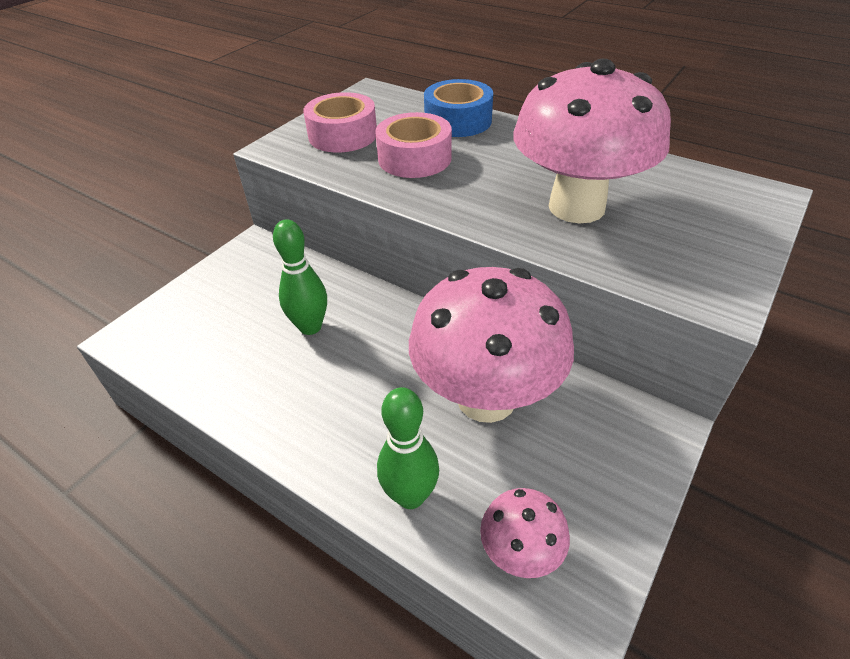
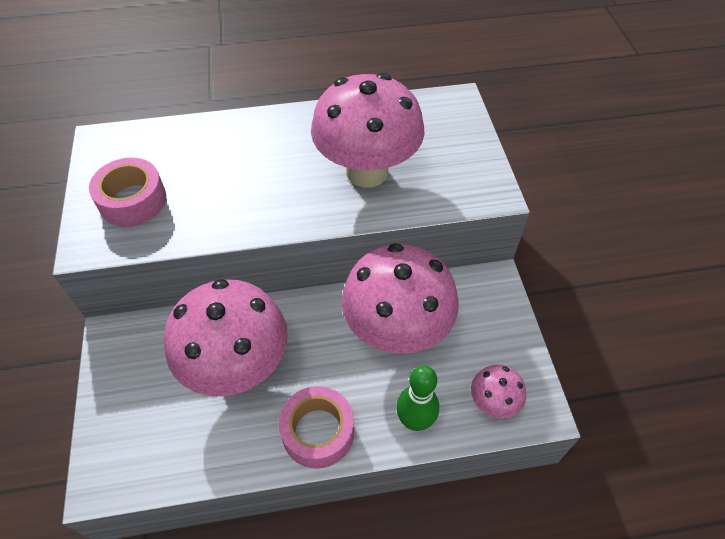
camera: 45 degrees left, 10 degrees up
(310, 327) = (237, 367): green bowling pin -> pink mushroom
(414, 158) = (218, 191): pink tape -> pink tape (318, 432)
(458, 121) = (211, 136): blue tape -> none

